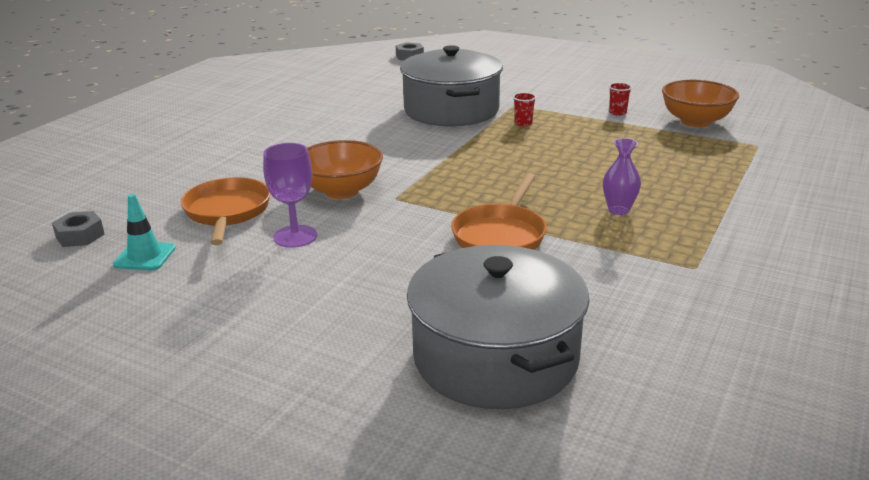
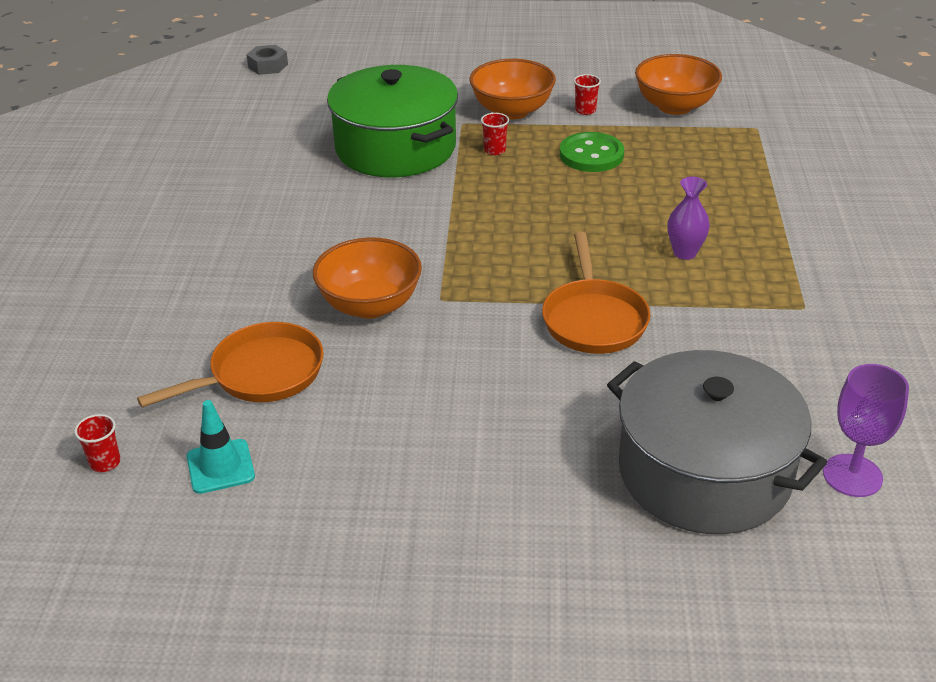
camera: 25 degrees left, 10 degrees up
(80, 236) = (105, 462): grey nut -> red cup
(227, 212) = (260, 374): orange pan -> orange pan turned 90 degrees clockwise
(295, 236) = (374, 385): purple goblet -> purple goblet (852, 475)
(451, 110) = (395, 148): grey pot -> green pot
(559, 104) = (512, 111): none -> orange bowl
(597, 138) = (591, 155): none -> green button

